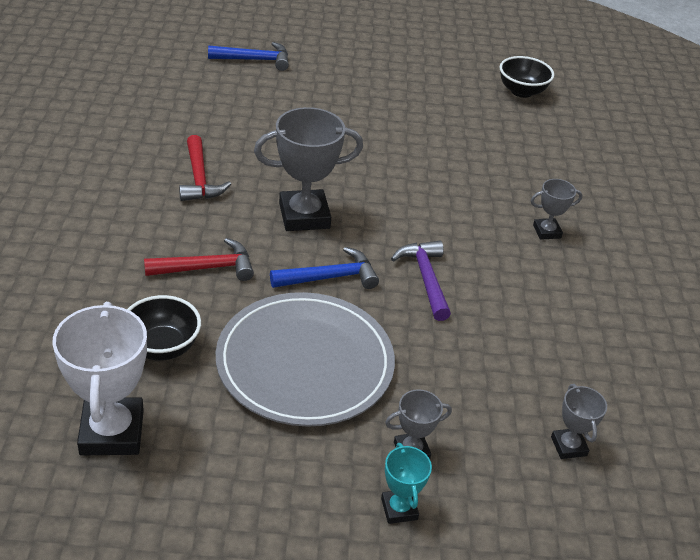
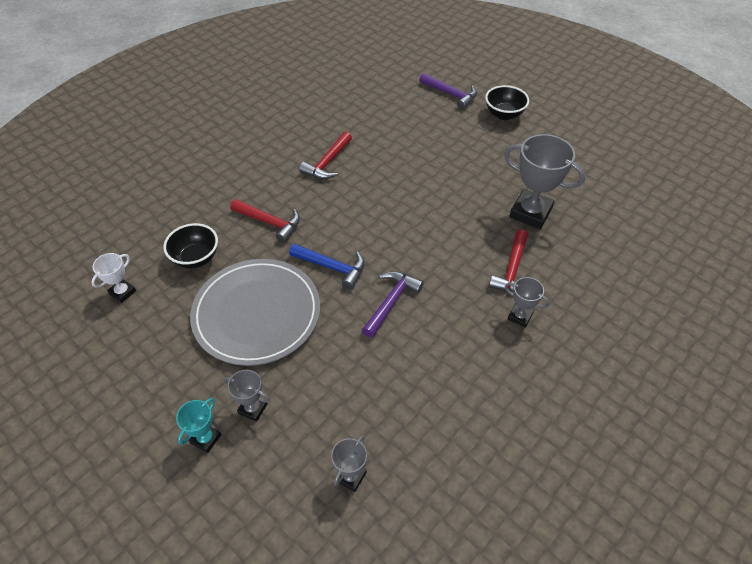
camera: 45 degrees right, 10 degrees up
(112, 432) = (122, 292): white trophy -> white trophy, size x0.51
(255, 60) = (450, 94): blue hammer -> purple hammer
(304, 216) = (362, 218): grey trophy -> grey trophy (530, 213)
(496, 196) = (512, 269): none -> red hammer
(521, 91) = (631, 198): black bowl -> black bowl (504, 114)

